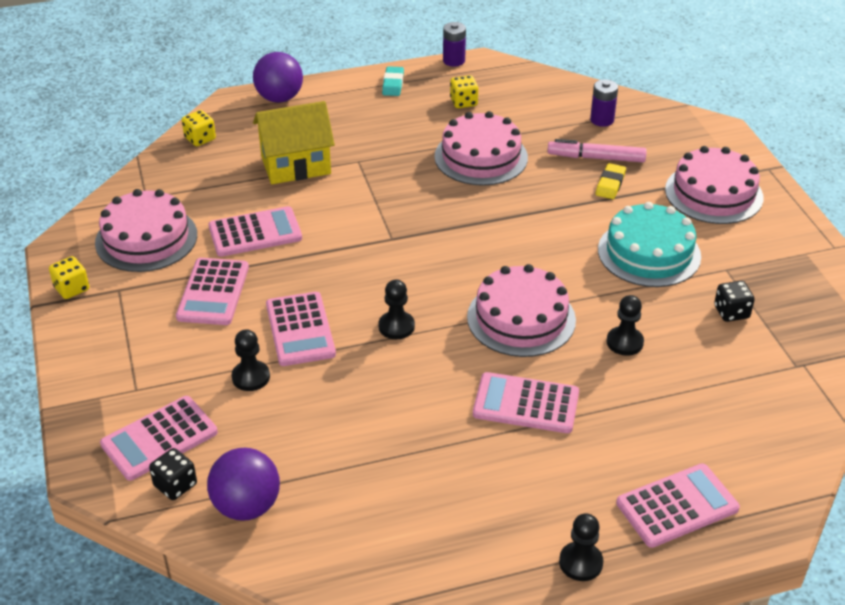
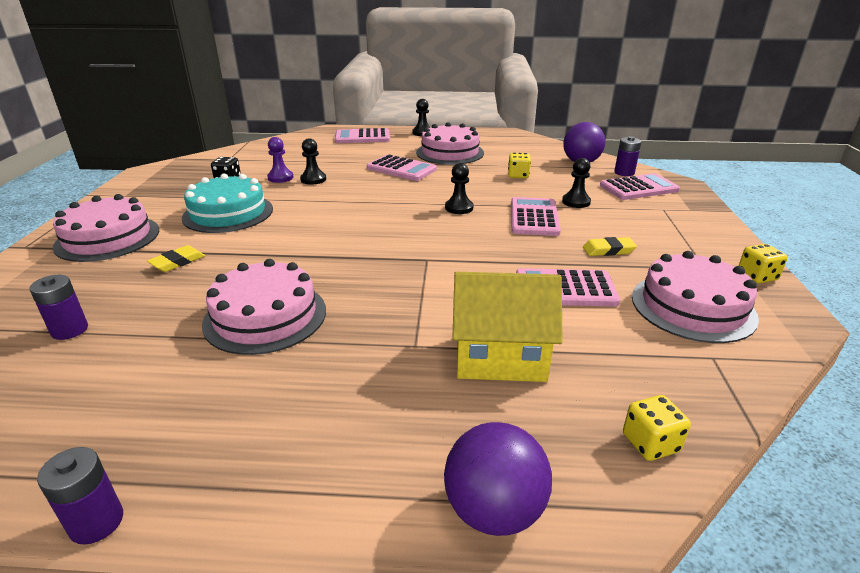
camera: 160 degrees left, 10 degrees down
(175, 485) = (624, 173): black dice -> purple battery
(213, 292) = (608, 250): pink calculator -> yellow eraser
(393, 84) = (264, 485): turquoise eraser -> none
(463, 102) = (194, 407): yellow dice -> yellow dice (518, 175)
(521, 318) = (366, 198): pink cake -> pink cake (450, 153)
(596, 158) = (150, 288): pink marker -> none
(671, 335) = (280, 178): none -> purple pawn

